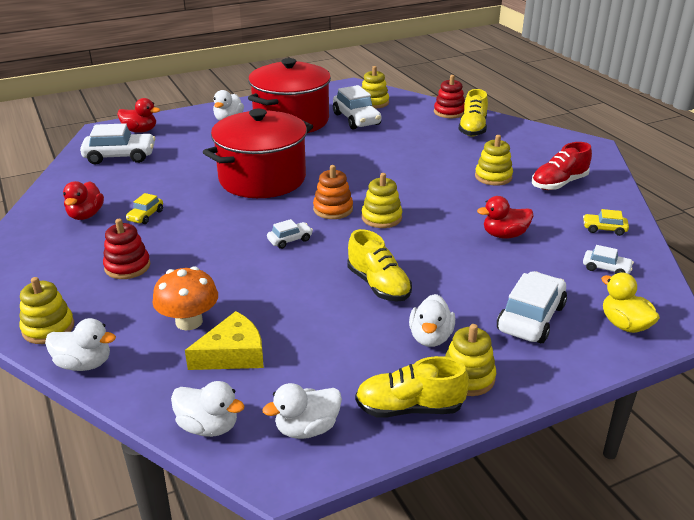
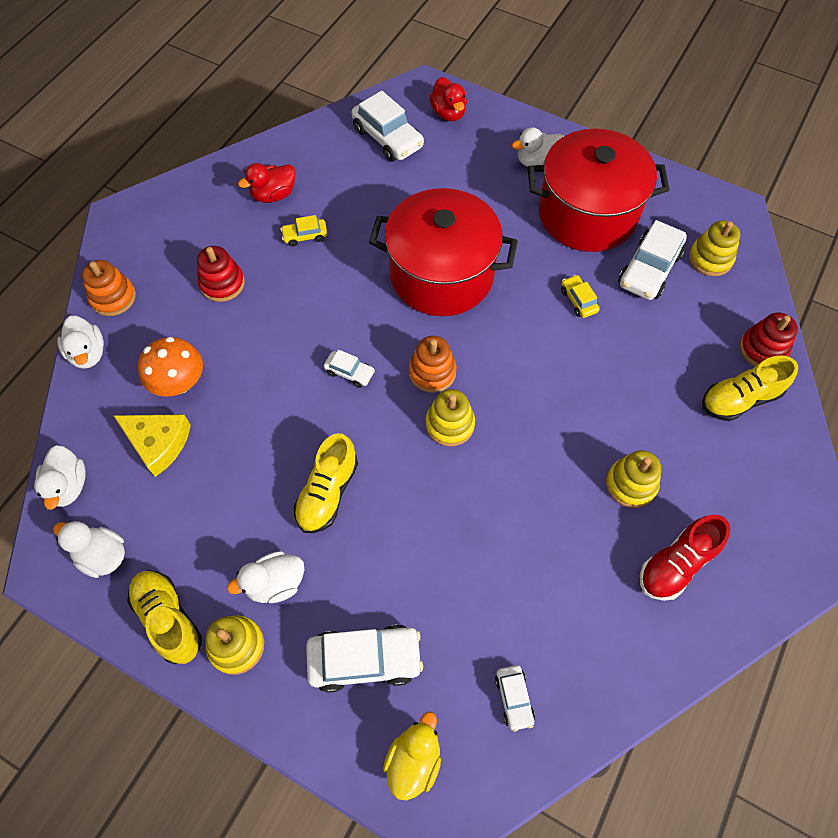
camera: 55 degrees right, 30 degrees up
(48, 328) = (113, 297): yellow stacking toy -> orange stacking toy
(504, 235) = (506, 560): red duck -> none
(559, 183) = (676, 564): red shoe -> red shoe turned 60 degrees counterclockwise
(604, 229) = (602, 662): yellow car -> yellow car (578, 300)

